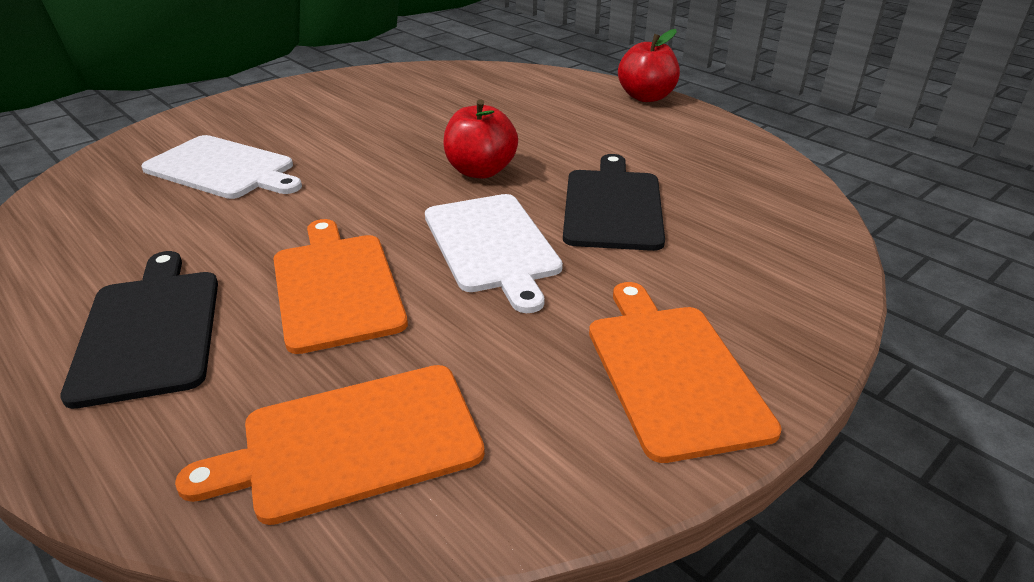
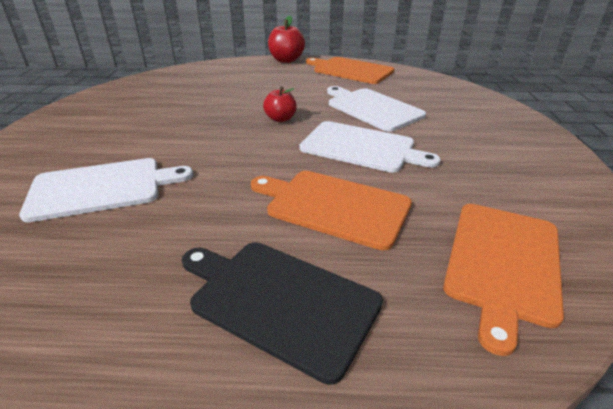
camera: 45 degrees left, 0 degrees up
(480, 171) = (280, 119): red apple -> red apple, size x0.65
(613, 206) = (372, 108): black cutting board -> white cutting board
(672, 372) = (525, 156): orange cutting board -> orange cutting board (350, 70)

